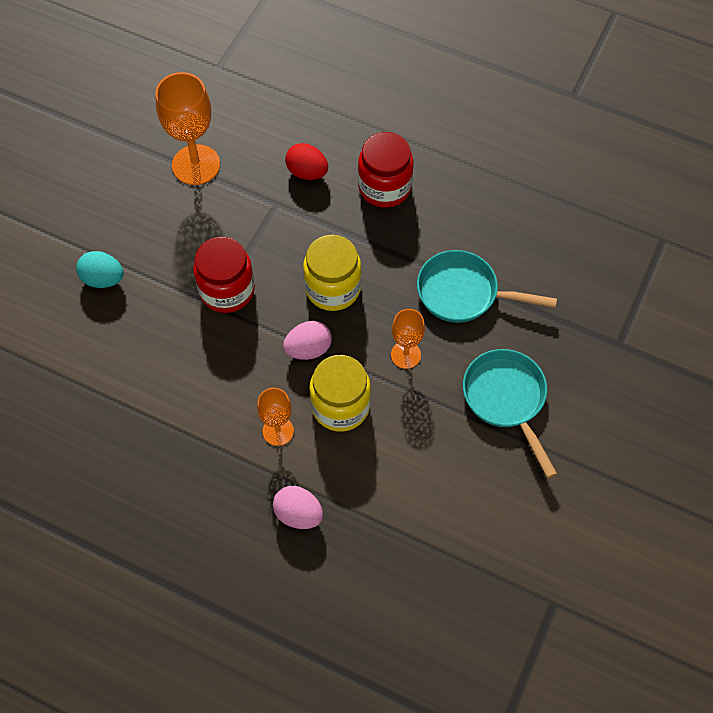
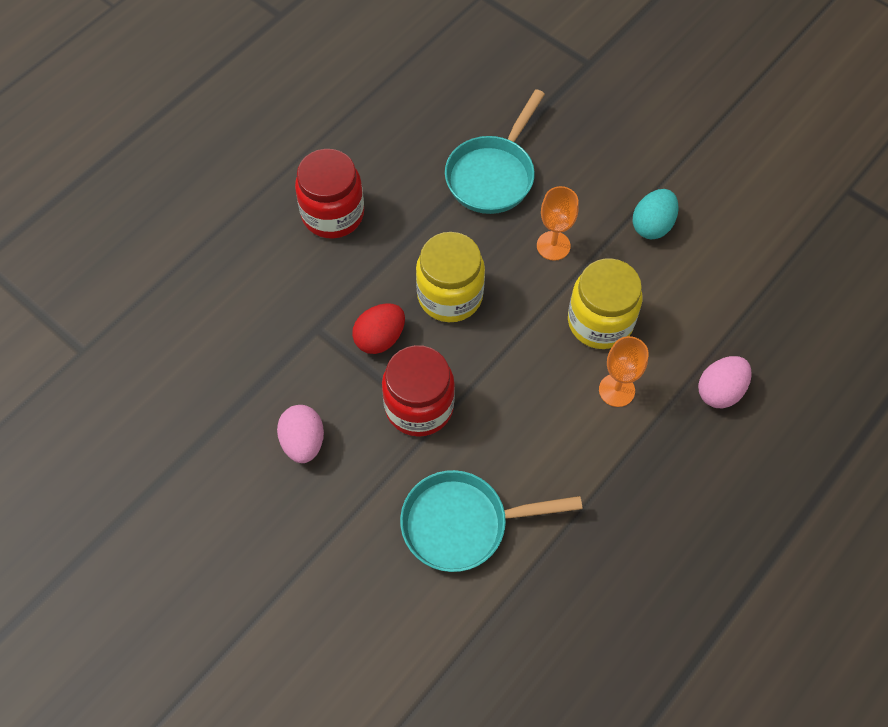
camera: 75 degrees left, 0 degrees up
(103, 279) = (358, 548): turquoise egg -> turquoise egg (652, 225)
(196, 165) = (225, 406): orange goblet -> none
(307, 172) = (283, 286): red egg -> red egg (380, 338)
(308, 349) = (521, 337): pink egg -> pink egg (303, 442)
(506, 399) = (627, 170): turquoise pan -> turquoise pan (463, 524)

